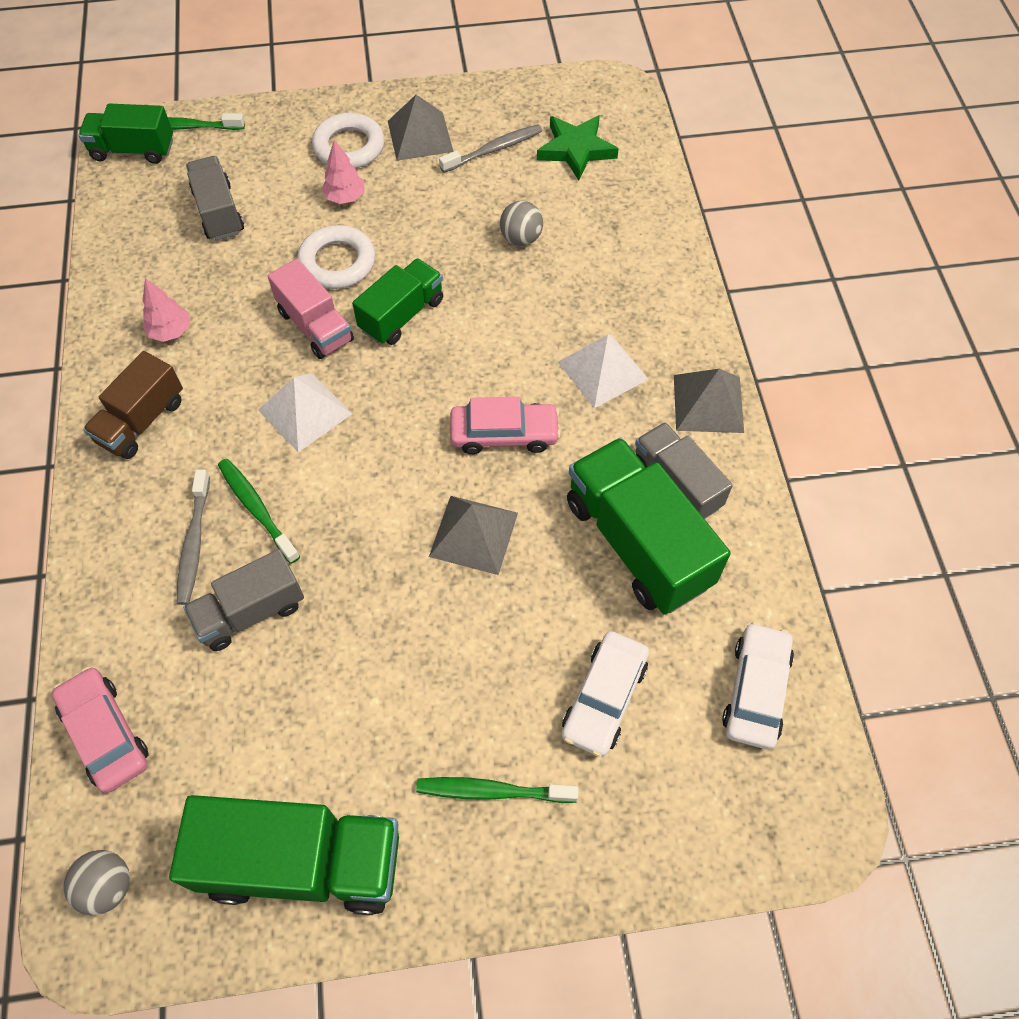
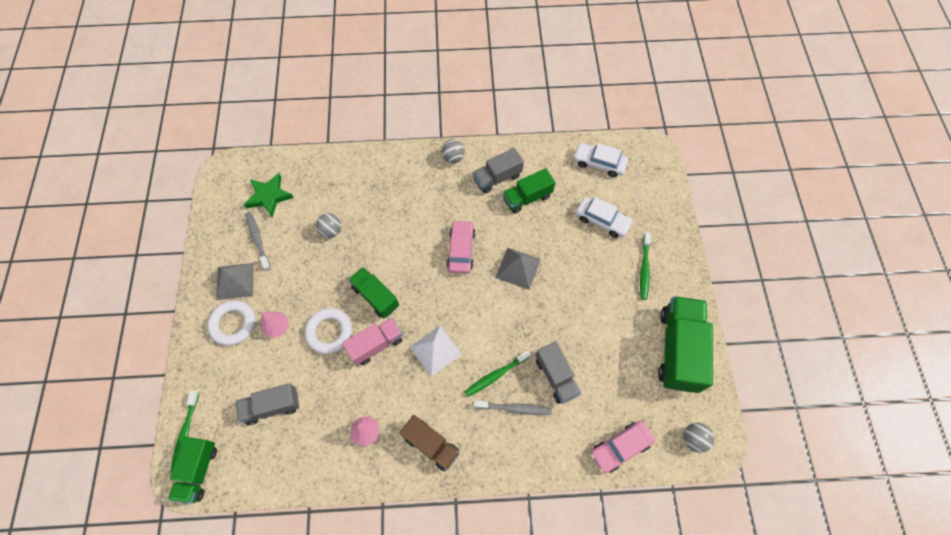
camera: 85 degrees left, 5 degrees up
(602, 370) = (427, 201): white pyramid -> none
(637, 543) = (527, 198): green truck -> green truck, size x0.61
(708, 403) = (453, 158): grey pyramid -> grey ball

